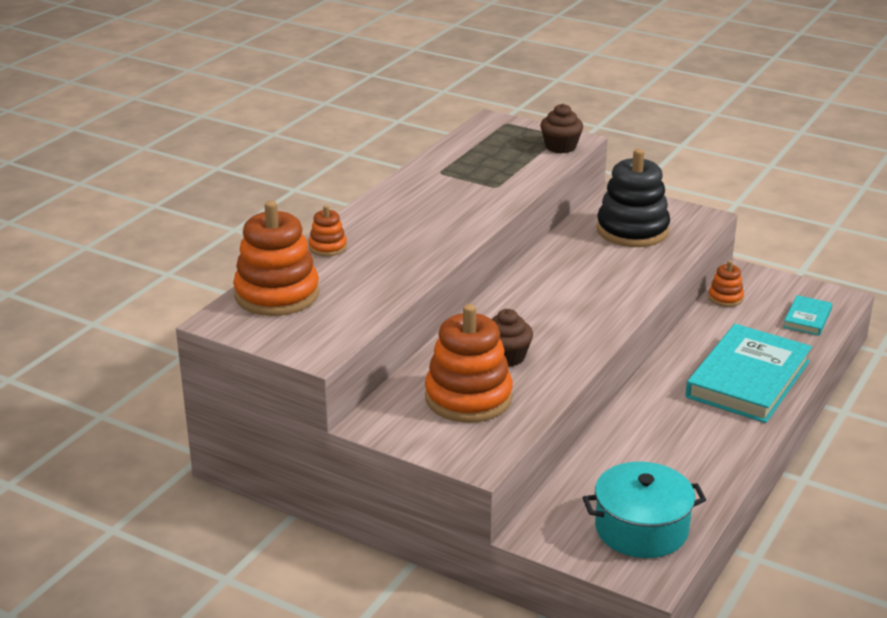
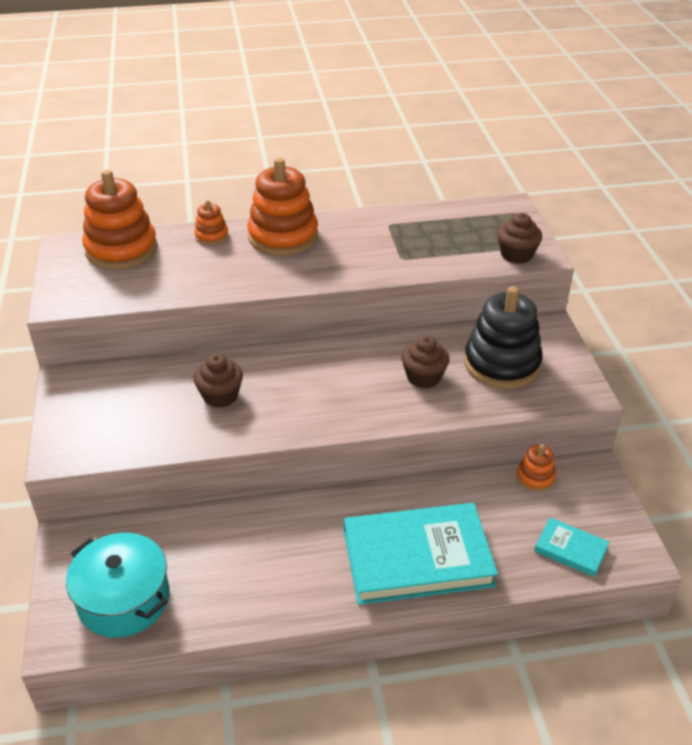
camera: 50 degrees right, 10 degrees up
(468, 398) = (142, 406): orange stacking toy -> orange stacking toy (283, 237)
(605, 265) = (423, 377): none -> brown cupcake
(807, 318) = (570, 549): turquoise book -> turquoise book turned 45 degrees clockwise

